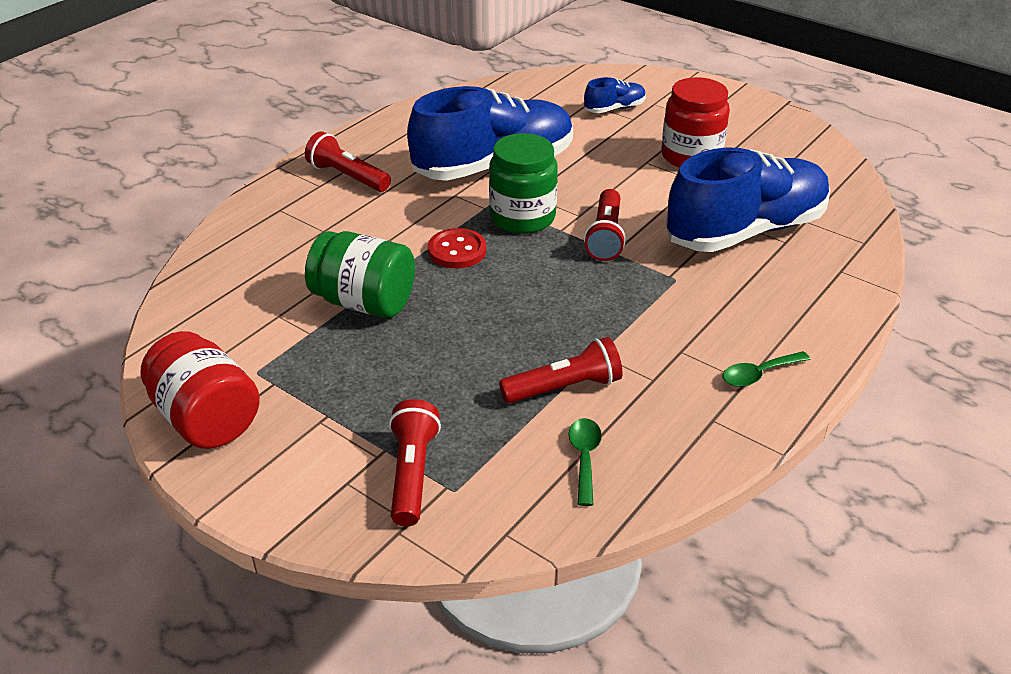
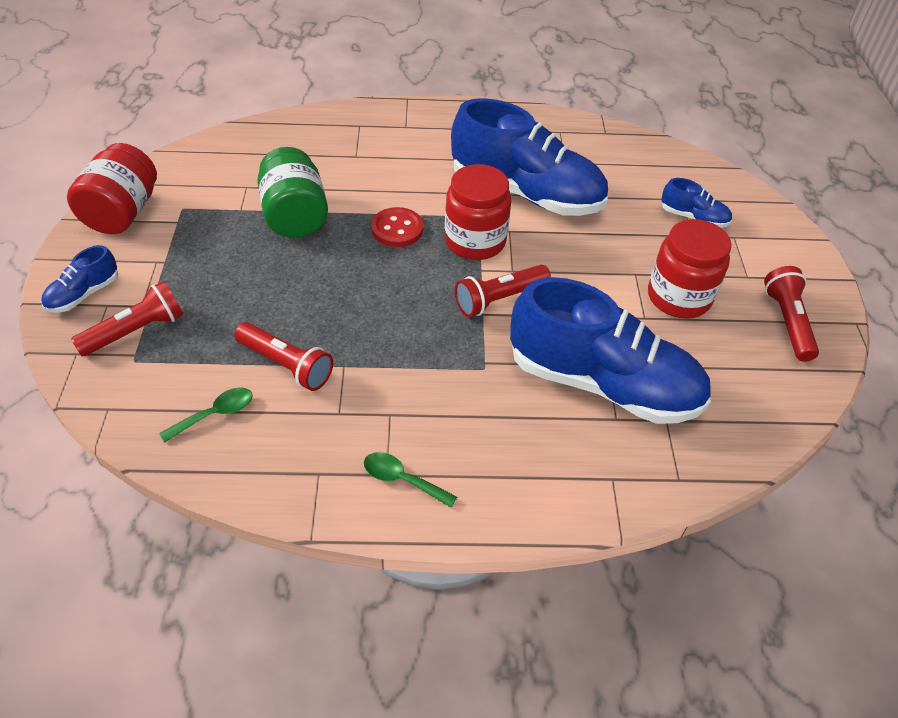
camera: 50 degrees right, 10 degrees up
(309, 495) = (84, 294): none -> blue shoe
(347, 176) = (430, 133): red flashlight -> red flashlight (787, 322)
(522, 217) = (475, 241): green jar -> red jar

